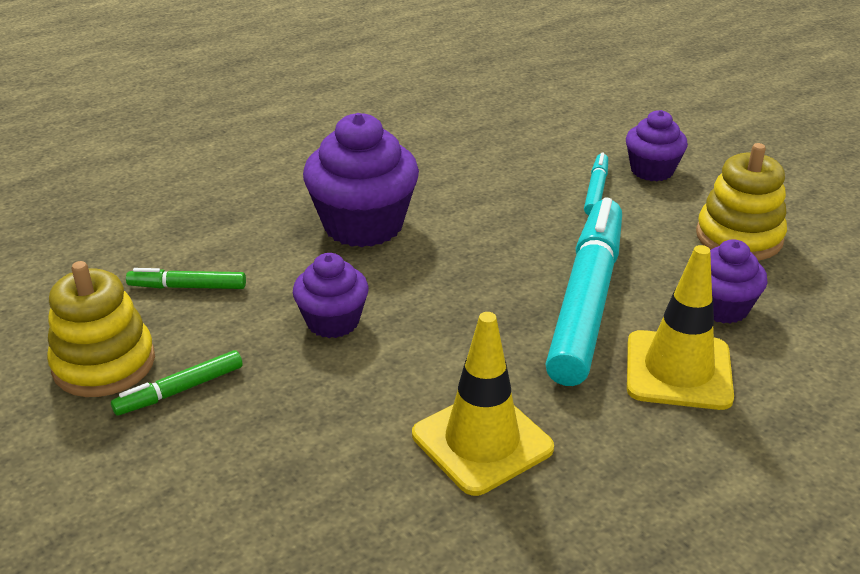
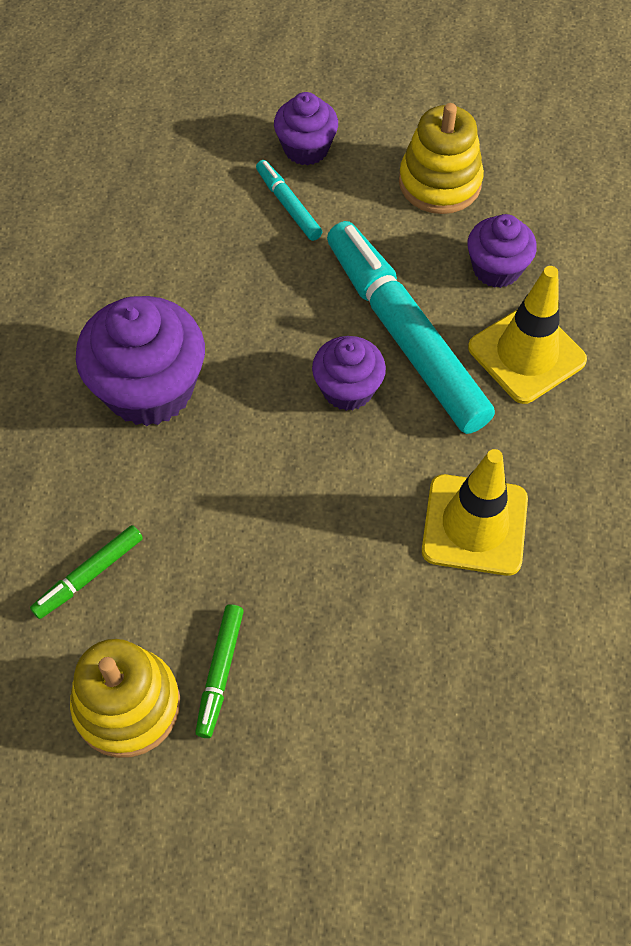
camera: 45 degrees left, 25 degrees up
(333, 321) = (250, 509): purple cupcake -> purple cupcake (347, 389)

